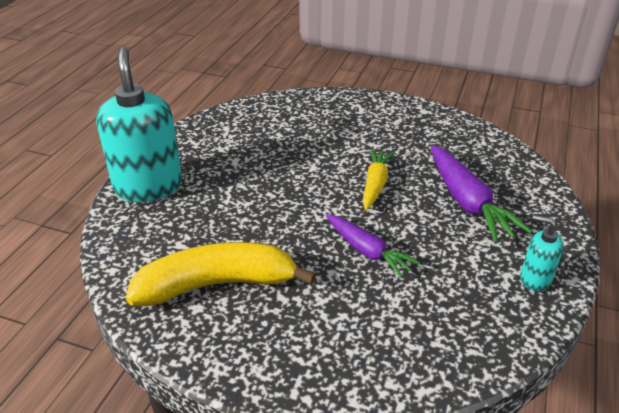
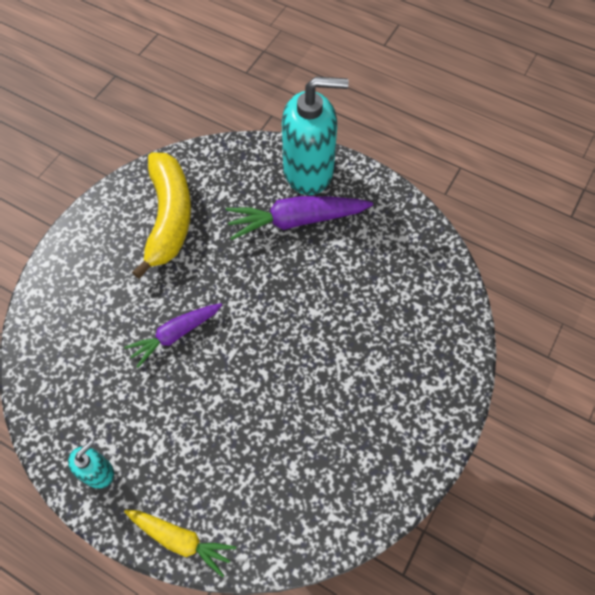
camera: 100 degrees right, 25 degrees up
(375, 185) = (271, 365): yellow carrot -> yellow carrot (180, 539)
(467, 202) = (223, 451): purple carrot -> purple carrot (297, 220)

